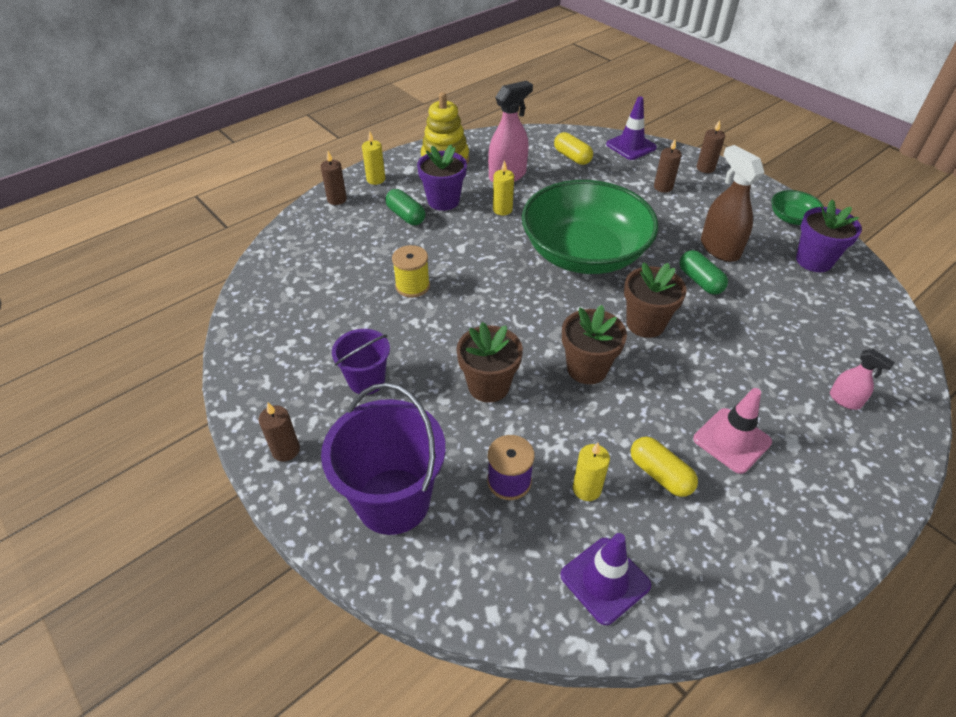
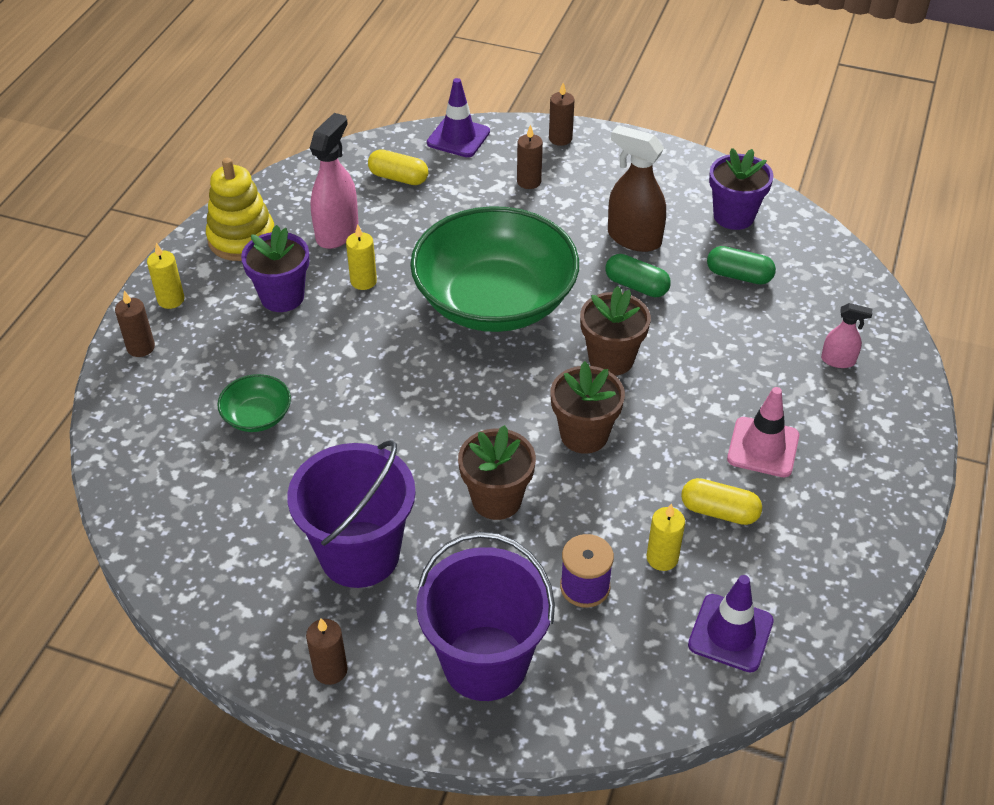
camera: 30 degrees left, 0 degrees up
(366, 380) = (360, 554): purple bucket -> purple bucket, size x1.75
(406, 216) = (250, 335): green capsule -> green capsule (739, 276)
(412, 286) = (327, 422): yellow spool -> none
(792, 218) = (685, 171): green bowl -> green bowl (257, 416)

